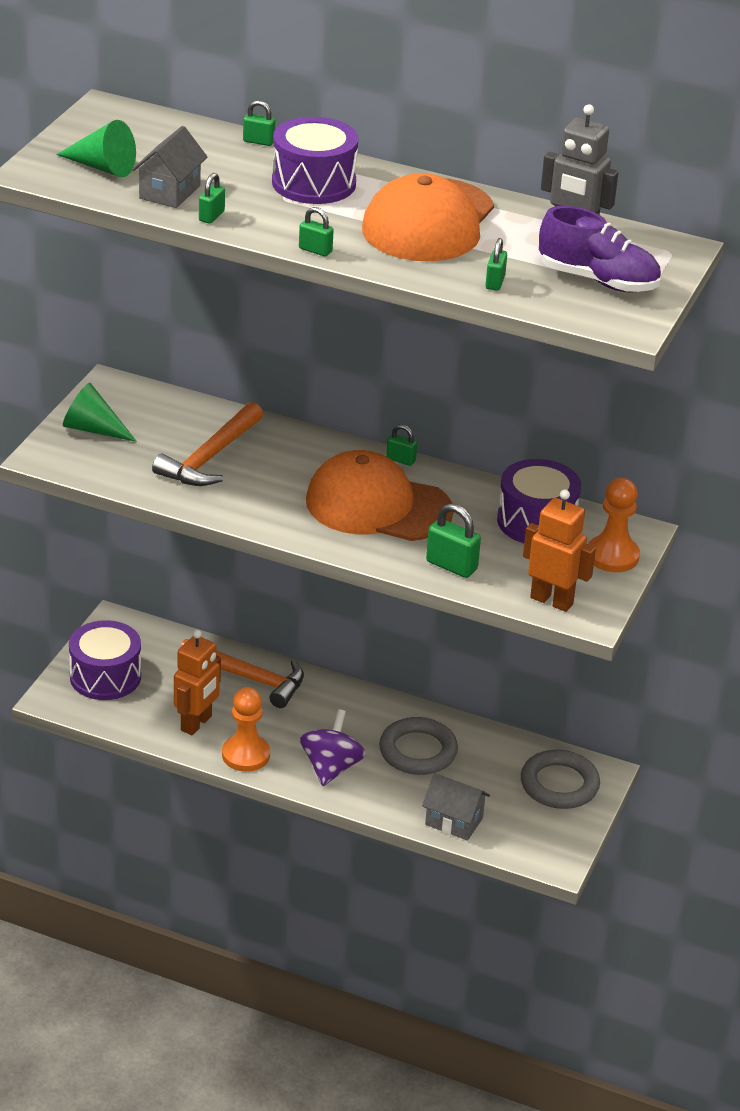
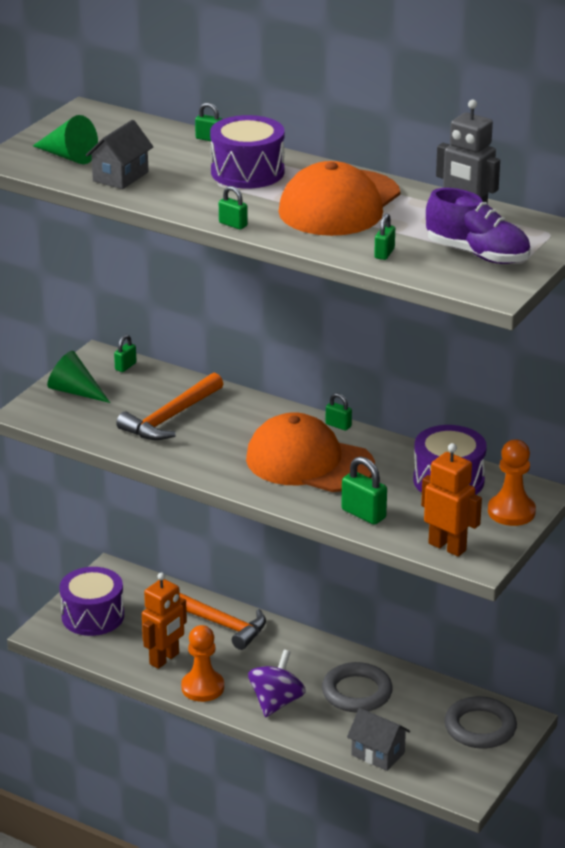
camera: 10 degrees right, 5 degrees down
(211, 216) = (151, 196): green padlock -> green padlock (125, 366)

